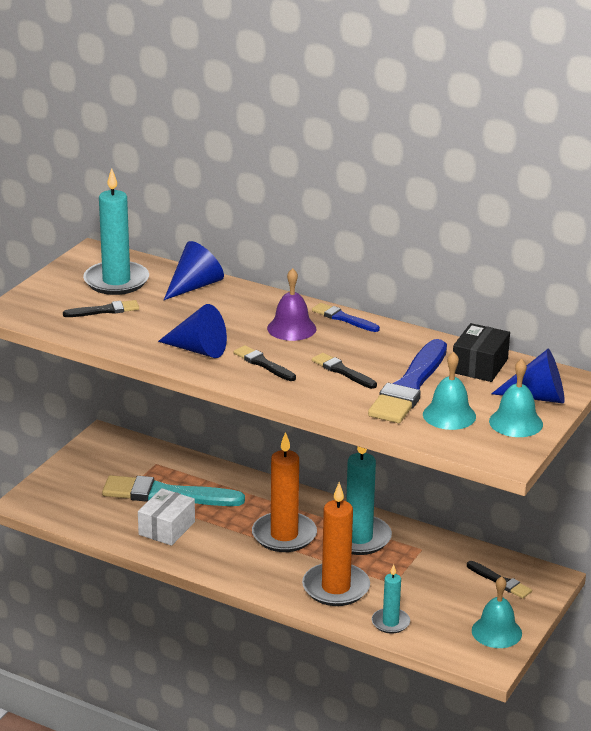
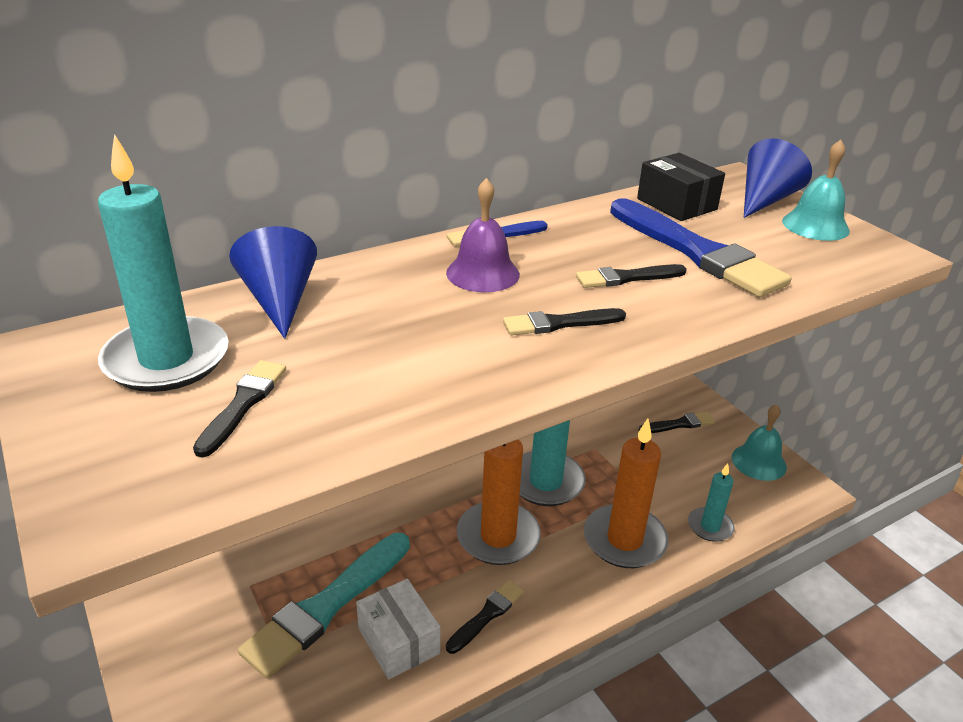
camera: 60 degrees left, 5 degrees up
(198, 350) = (469, 360): blue cone -> none
(215, 552) = (487, 615): none -> black brush
(449, 415) = (780, 252): turquoise bell -> none

